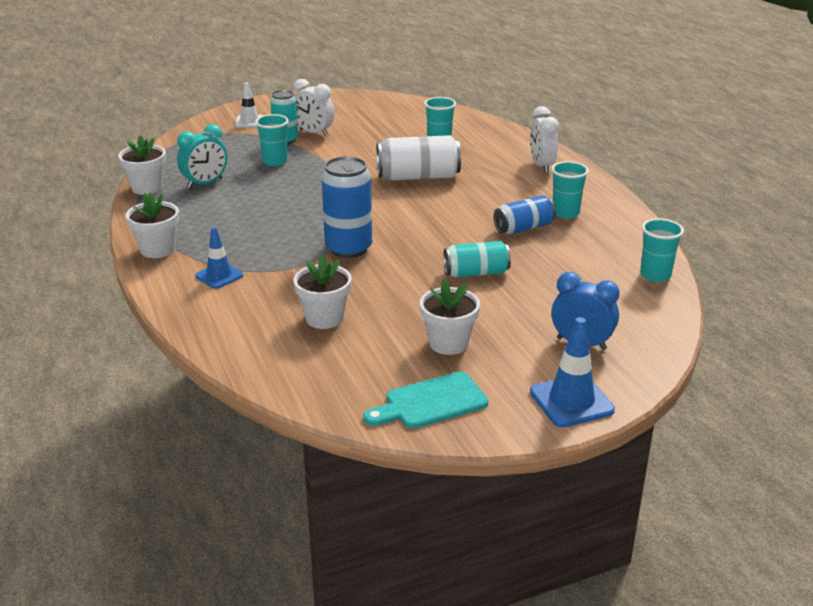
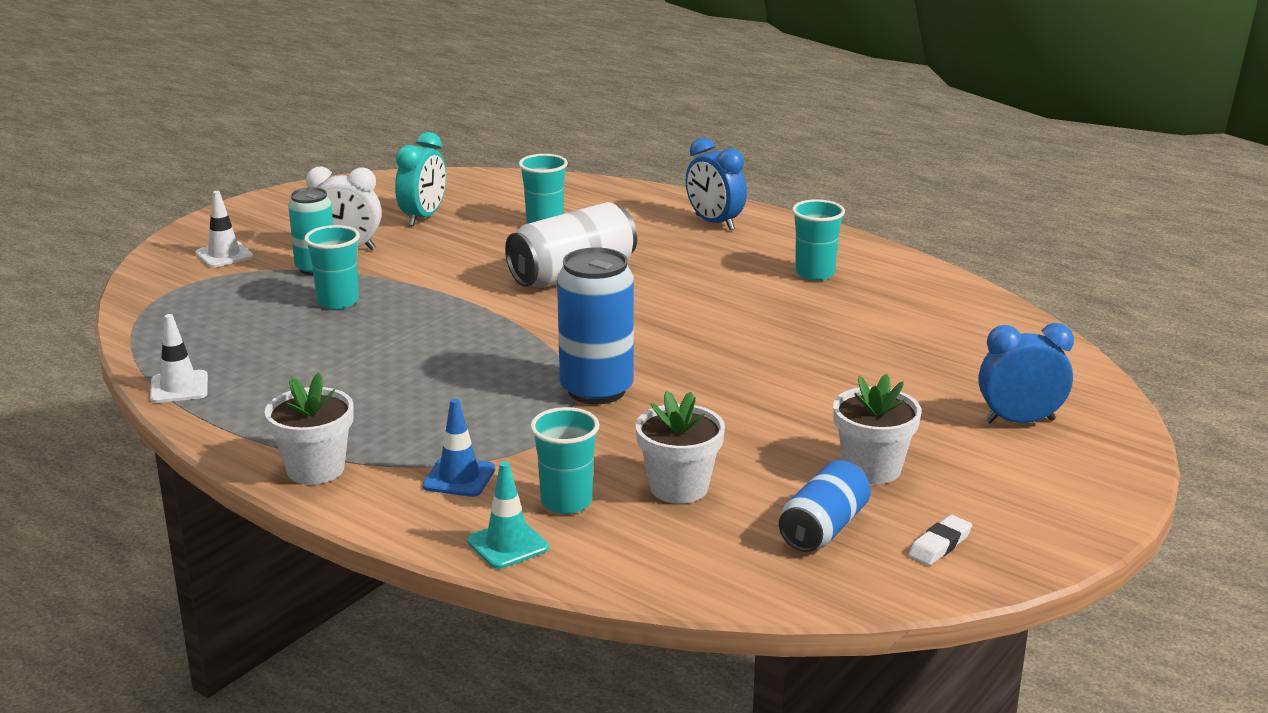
camera: 30 degrees left, 5 degrees down
(147, 188) = (179, 387): white flower pot -> white traffic cone
(199, 320) = (508, 544): none -> turquoise traffic cone
(205, 183) = (268, 358): turquoise clock -> turquoise clock (423, 217)
(431, 402) = (939, 545): turquoise cutting board -> white eraser
(476, 273) = (798, 375): turquoise can -> none
(523, 228) = (787, 304): blue can -> blue can (823, 528)
(541, 166) = (714, 223): white clock -> blue clock
(571, 401) = (1088, 489): blue traffic cone -> none
(655, 275) = (1002, 319): turquoise cup -> turquoise cup (566, 502)

